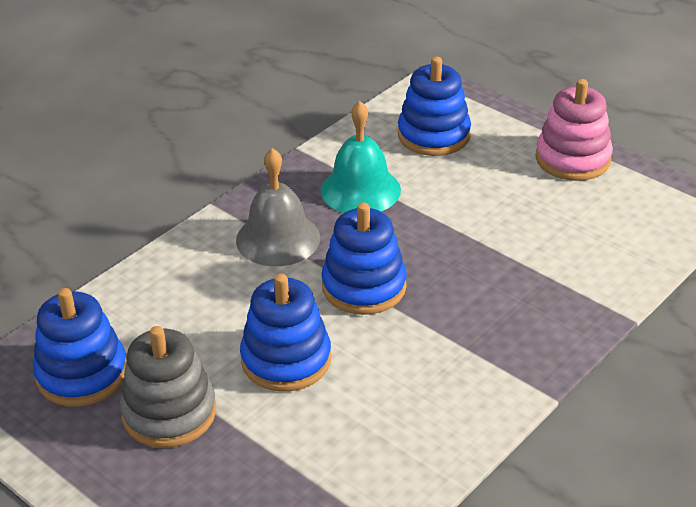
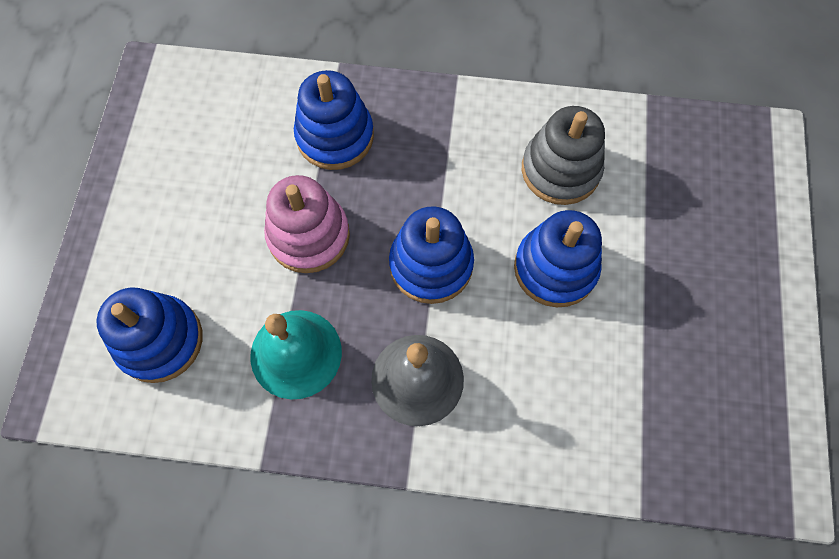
camera: 125 degrees left, 30 degrees up
(82, 374) = (693, 414): blue stacking toy -> blue stacking toy (335, 136)
(169, 413) = (671, 313): grey stacking toy -> grey stacking toy (560, 170)
(572, 159) = (135, 197): pink stacking toy -> pink stacking toy (309, 235)

